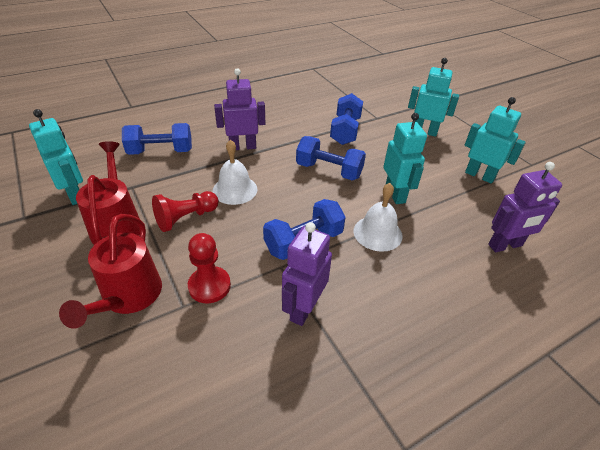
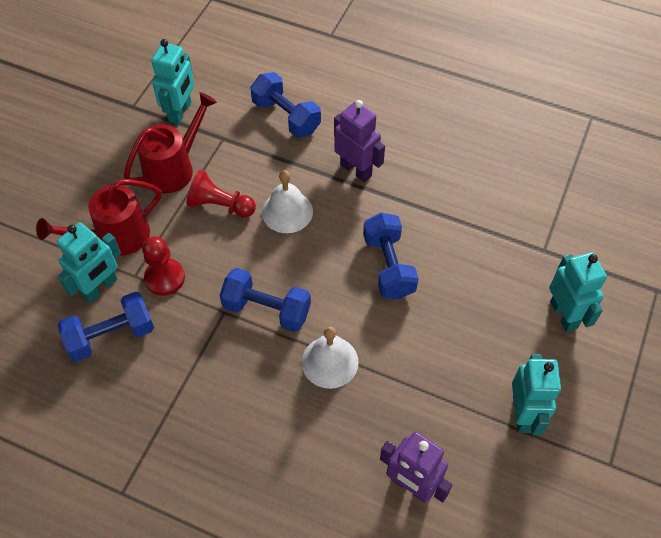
camera: 55 degrees right, 15 degrees up
(303, 308) = (193, 356): purple robot -> none
(345, 131) = (479, 237): blue dumbbell -> blue dumbbell (111, 336)
(395, 194) = (405, 346): turquoise robot -> turquoise robot (100, 288)

